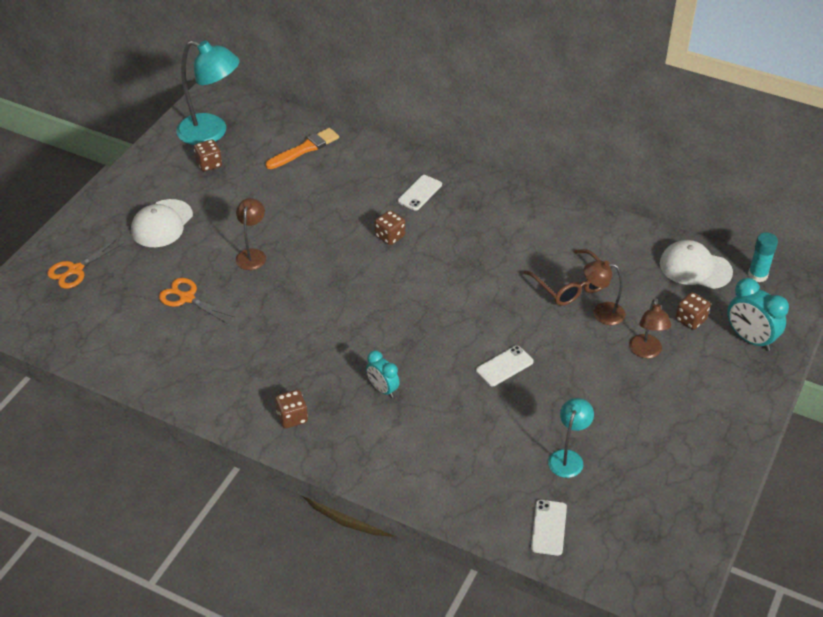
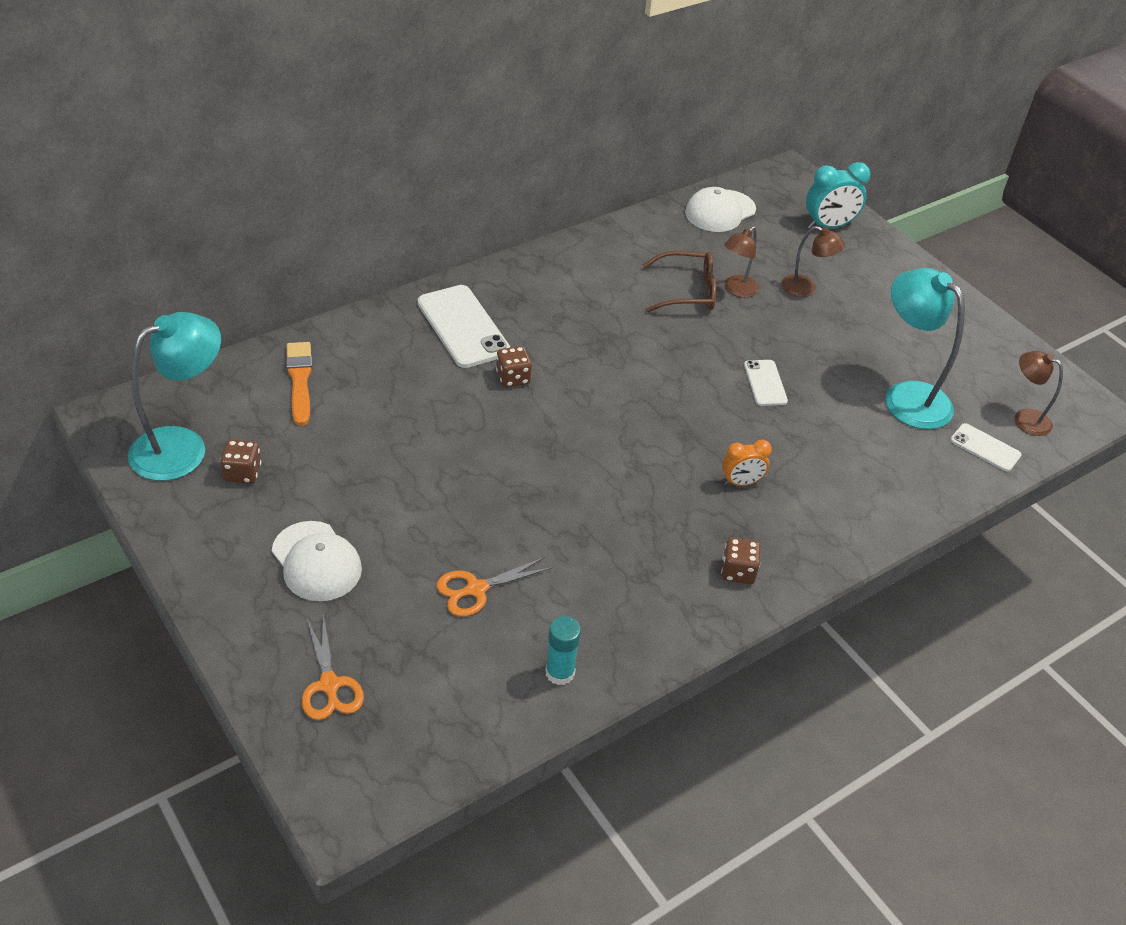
camera: 65 degrees left, 0 degrees up
(252, 254) = (448, 500): brown lamp -> brown lamp (1025, 418)
(383, 389) = (741, 482): turquoise clock -> orange clock
(420, 193) = (463, 327): white phone -> white phone, size x1.82
(568, 457) = (907, 396): turquoise lamp -> turquoise lamp, size x1.81
(690, 320) = (783, 245): brown dice -> none
(757, 275) = (755, 184): turquoise glue stick -> turquoise glue stick (560, 672)

